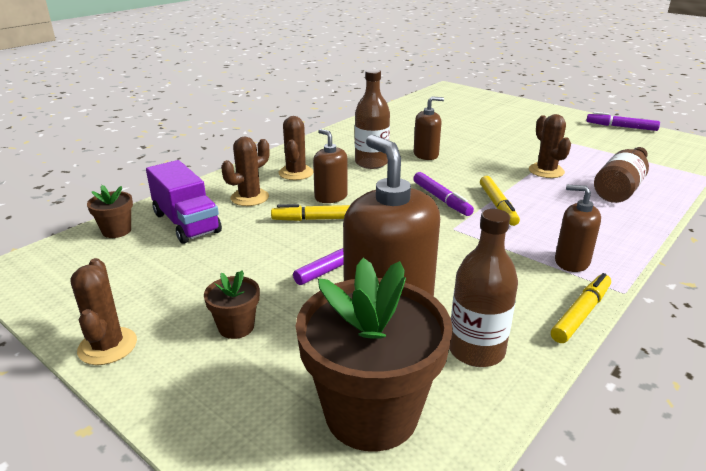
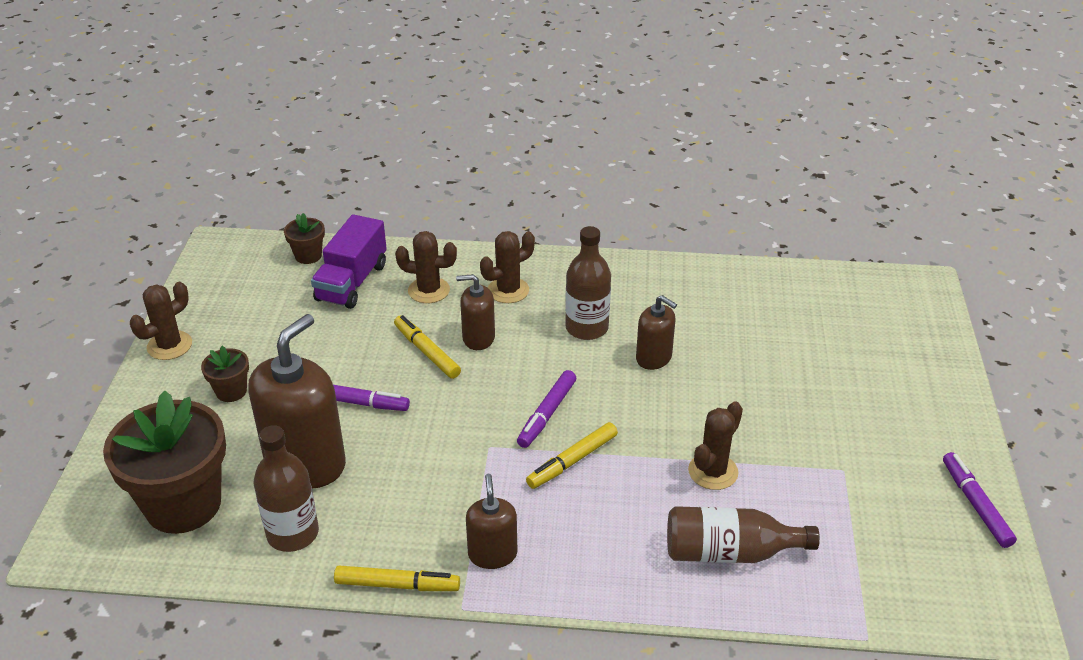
camera: 55 degrees right, 10 degrees up
(331, 197) = (478, 338): brown soap dispenser -> brown soap dispenser turned 105 degrees counterclockwise

